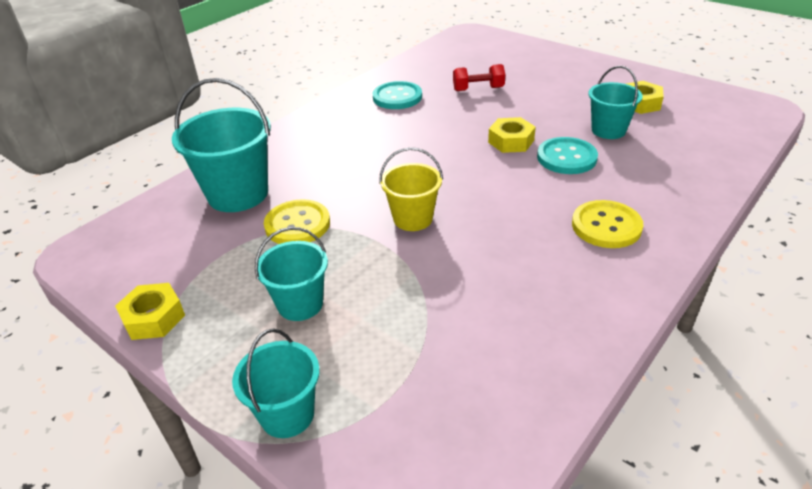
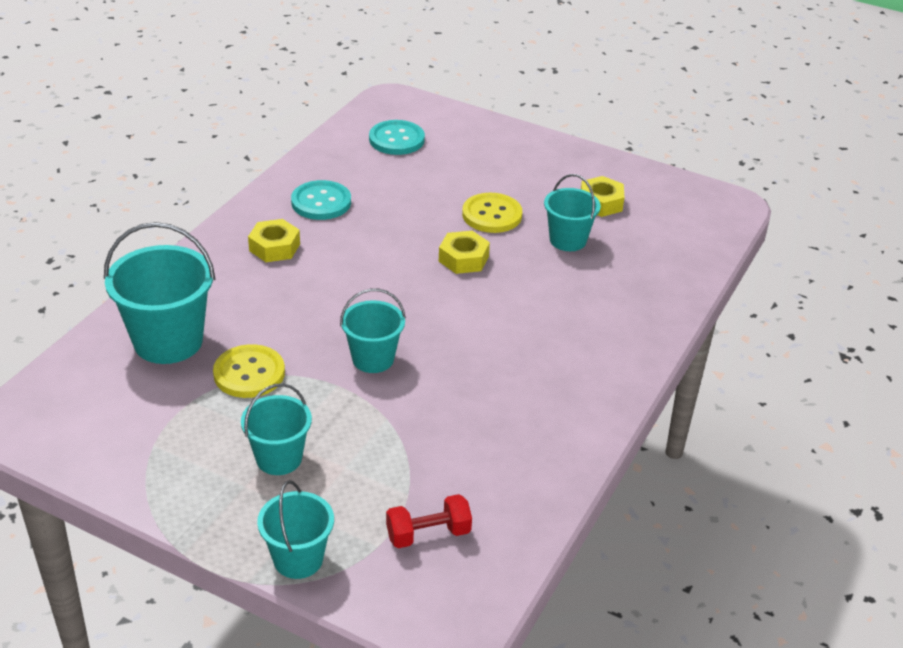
camera: 15 degrees left, 0 degrees up
(153, 318) = (130, 485): yellow nut -> yellow nut (274, 247)
(413, 219) = (373, 359): yellow bucket -> turquoise bucket
(478, 89) = (416, 188): red dumbbell -> red dumbbell (428, 534)
(566, 157) = (525, 277): turquoise button -> turquoise button (396, 139)
(606, 226) = (570, 355): yellow button -> yellow button (492, 215)

